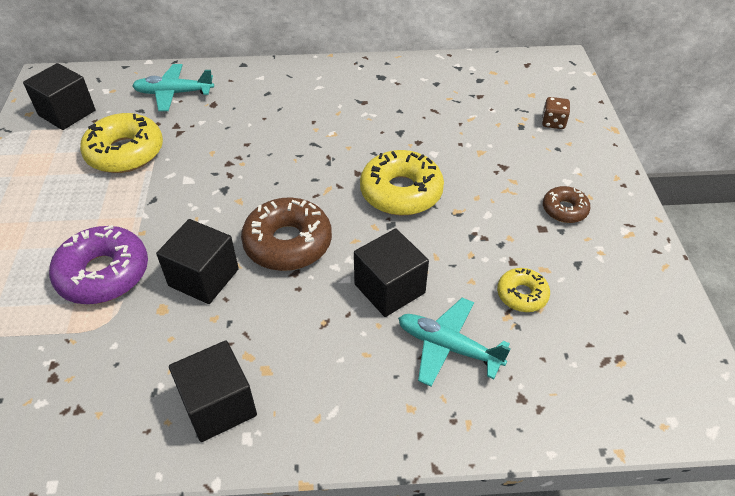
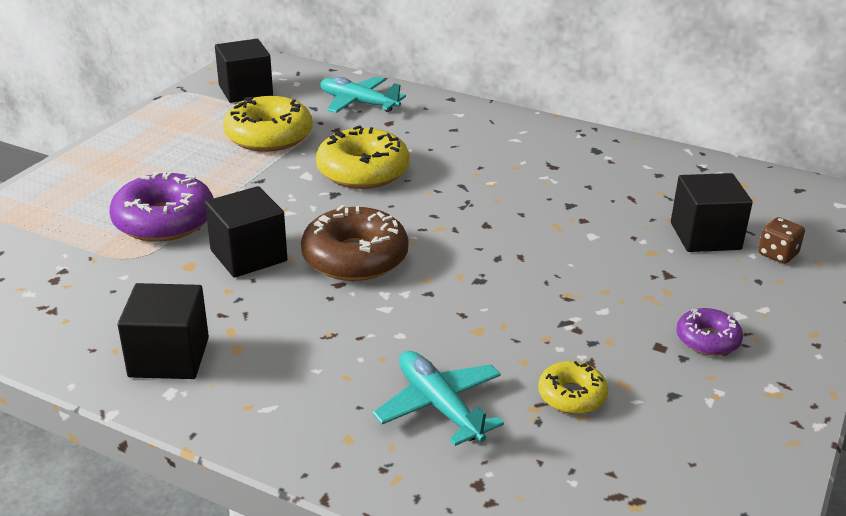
camera: 30 degrees right, 15 degrees down
(389, 288) = (424, 333): black cube -> black cube (705, 236)
(401, 192) = (519, 257): yellow donut -> yellow donut (363, 171)
(564, 209) = (707, 340): brown donut -> purple donut

